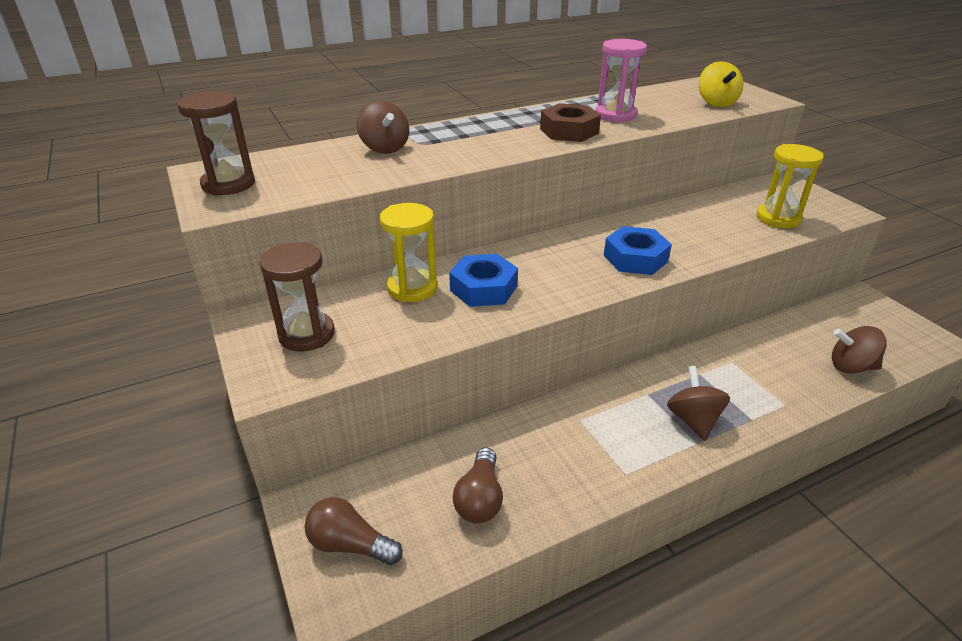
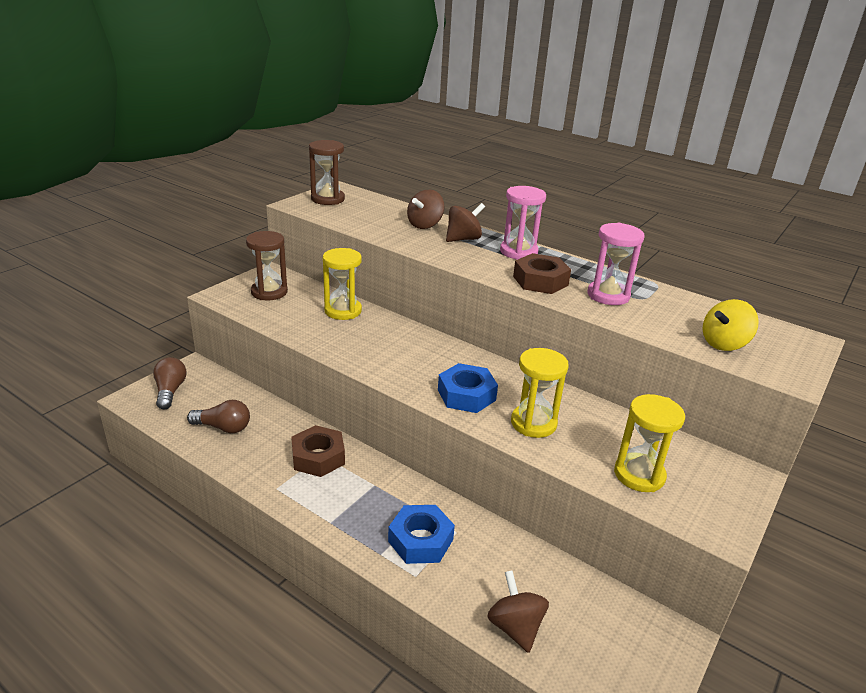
camera: 60 degrees right, 5 degrees down
(480, 498) = (223, 427): brown light bulb -> brown light bulb turned 150 degrees counterclockwise
(483, 288) = (364, 336): blue nut -> blue nut (420, 540)
(498, 124) = (518, 252): none -> pink hourglass
(584, 424) = (318, 457): none -> brown nut
(693, 420) = (357, 516): brown spinning top -> brown spinning top (463, 239)
(695, 239) = (533, 423): none -> yellow hourglass

